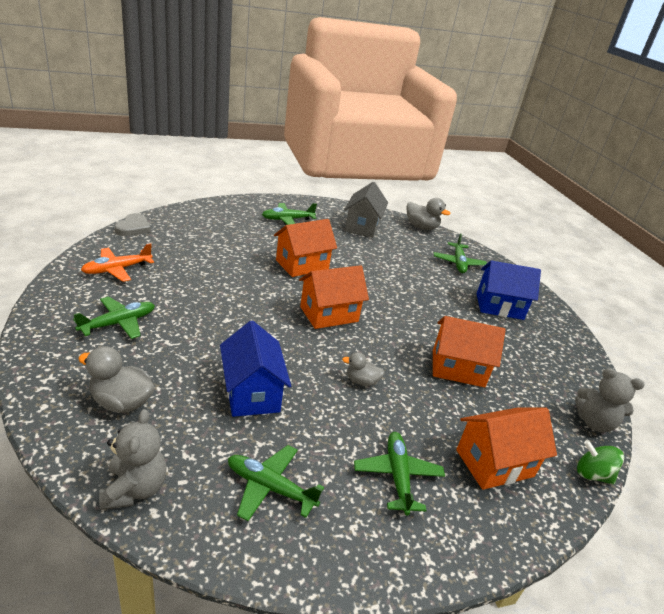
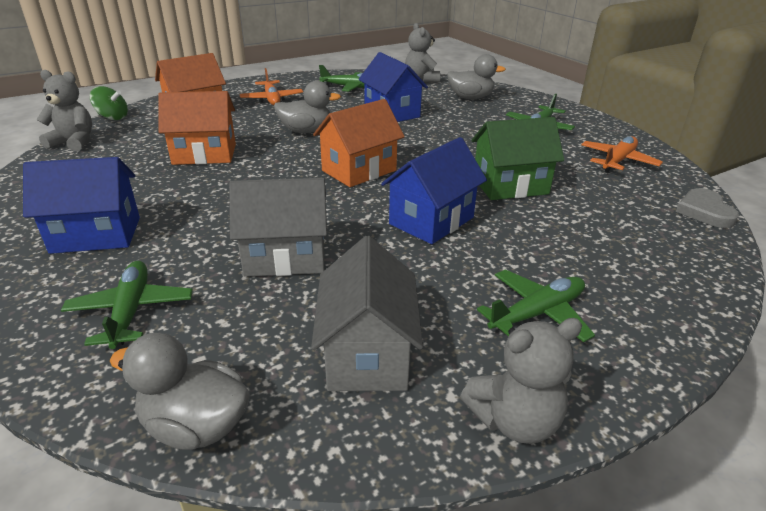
camera: 170 degrees right, 0 degrees up
(228, 272) = (510, 186): none -> green house
(302, 265) = (431, 221): orange house -> blue house
(323, 203) = (514, 420): none -> grey teddy bear
(361, 381) = (306, 131): grey duck -> grey duck, size x1.63
(391, 267) = (285, 257): none -> grey house
(397, 476) = (272, 99): green plane -> orange plane

